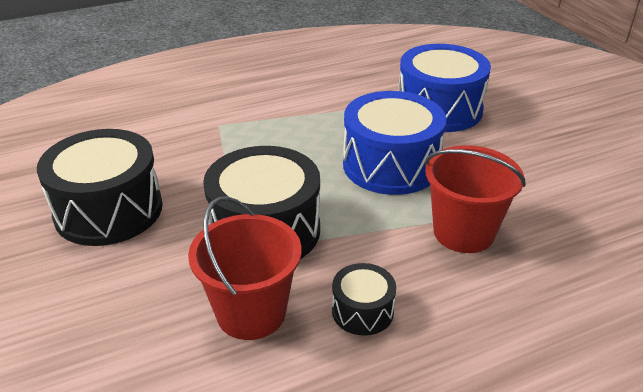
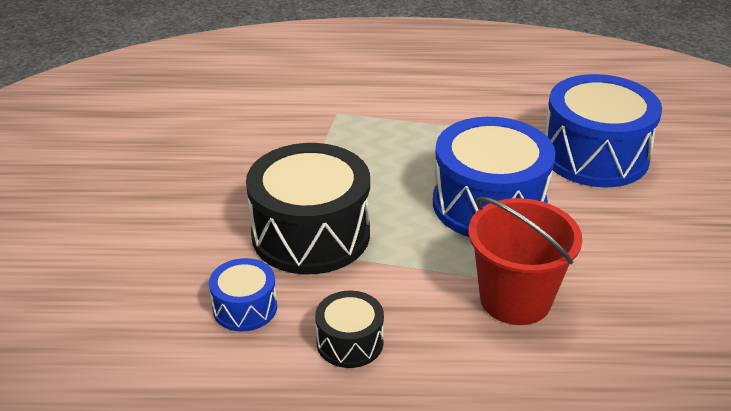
camera: 25 degrees right, 0 degrees up
(109, 210) = (181, 172): black drum -> none
(251, 312) = (245, 308): red bucket -> blue drum

